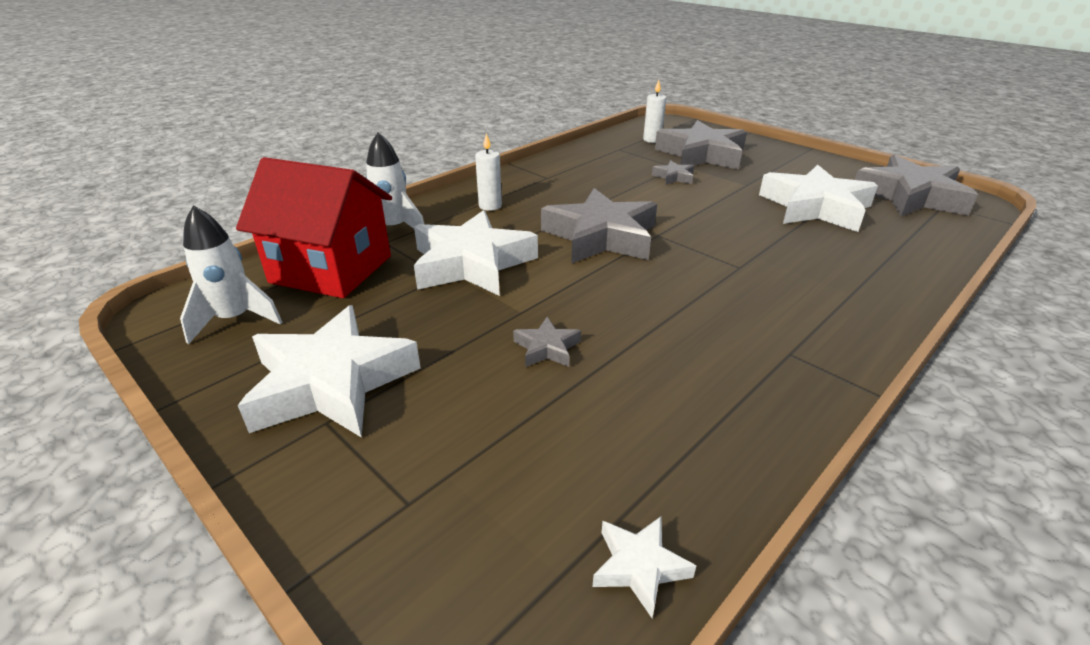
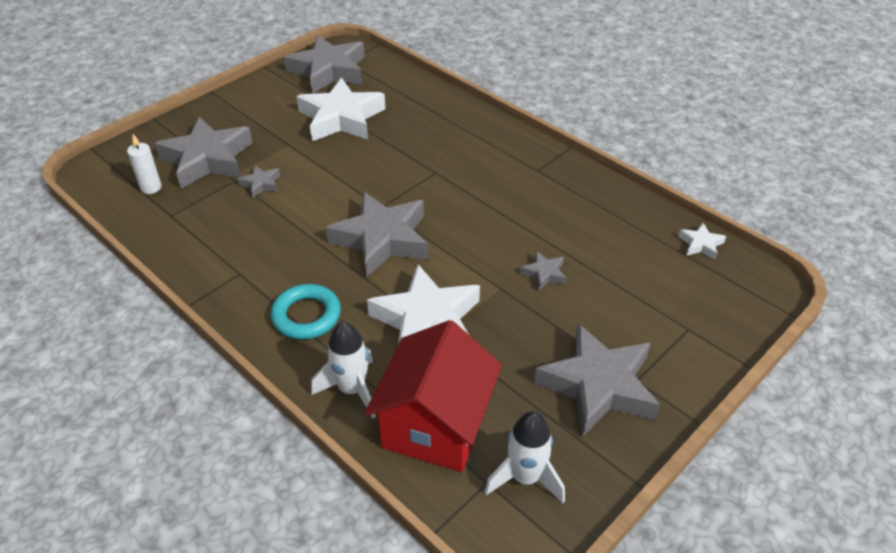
camera: 90 degrees left, 10 degrees up
(331, 383) = (598, 386): white star -> grey star
(490, 206) = (306, 316): white candle -> turquoise ring

